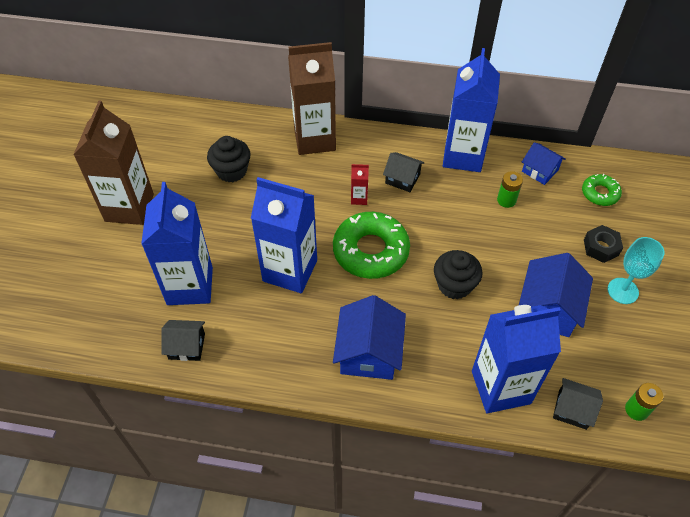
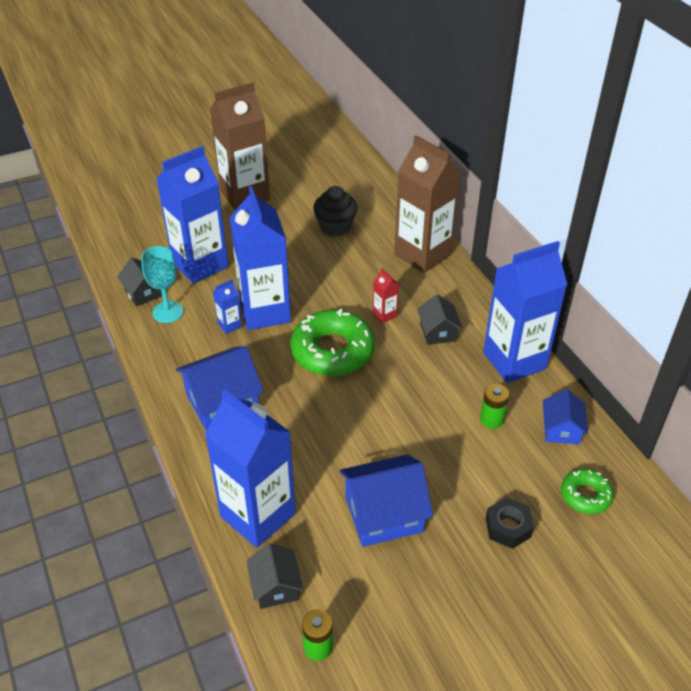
camera: 55 degrees right, 10 degrees down
(284, 303) = (229, 325): none -> blue carton
(454, 285) = (347, 427): black cupcake -> none
(622, 291) = (466, 572): turquoise goblet -> turquoise goblet (168, 312)

